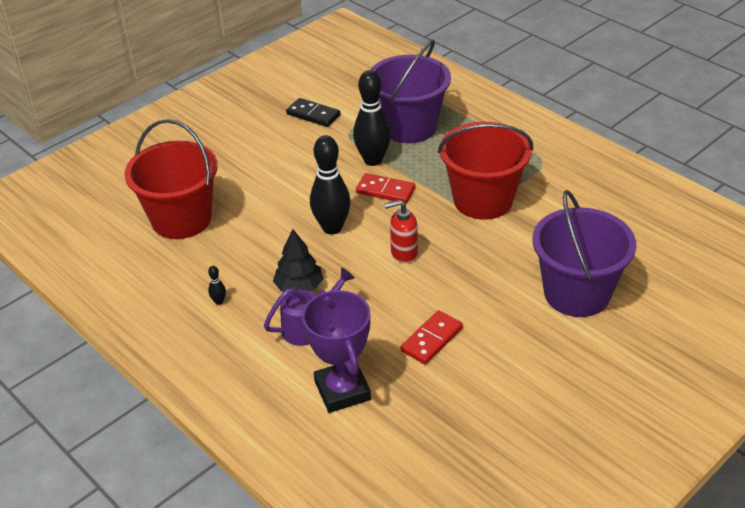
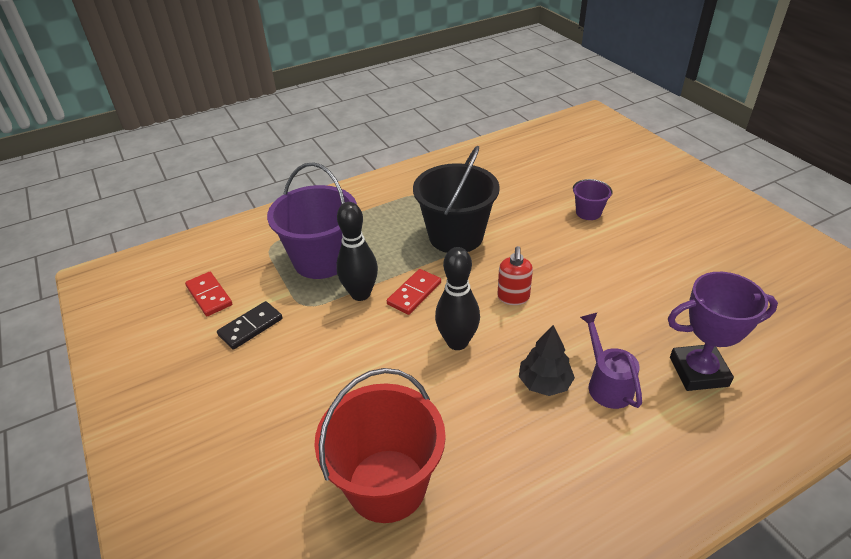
camera: 75 degrees left, 0 degrees up
(219, 301) = (554, 460): black bowling pin -> none
(432, 339) = (633, 300): red domino -> red domino (209, 295)
(483, 200) = (456, 236): red bucket -> black bucket
(577, 293) = (588, 212): purple bucket -> purple bucket, size x0.47

